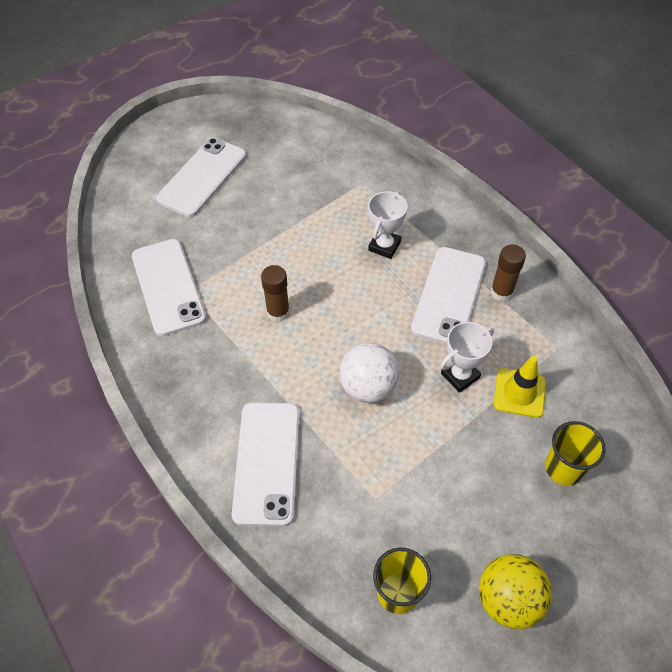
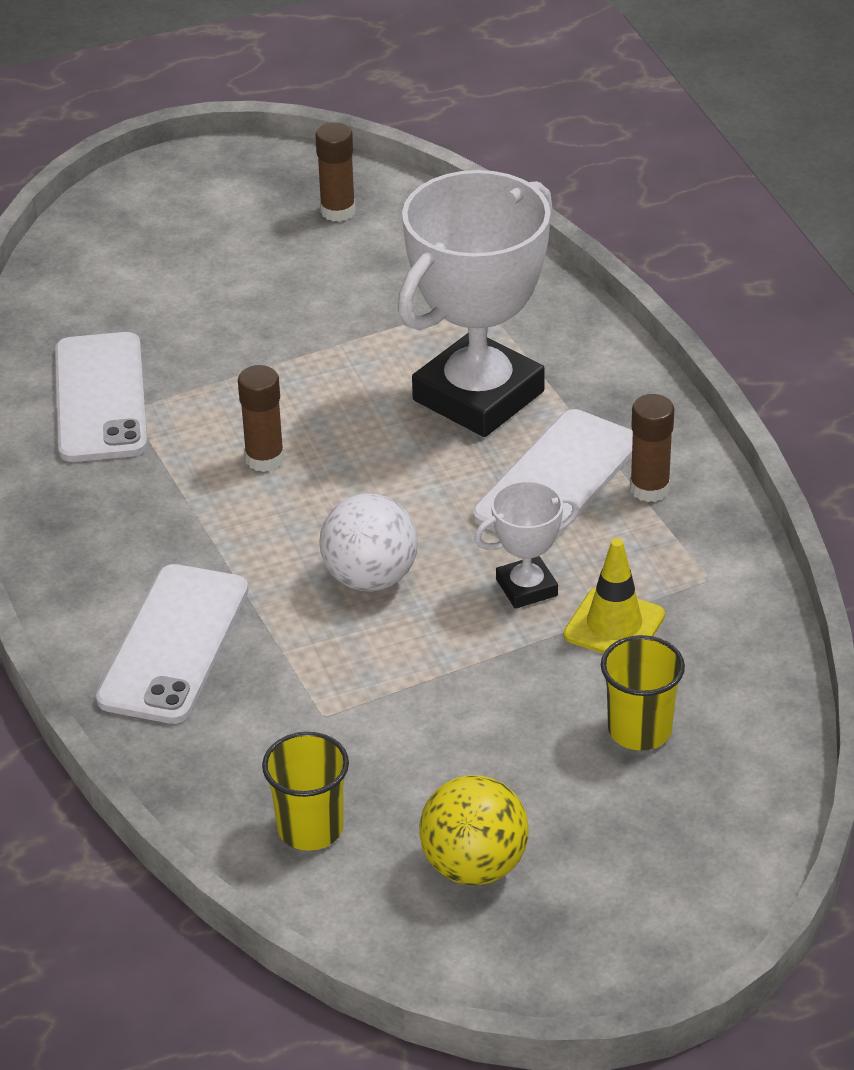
camera: 15 degrees right, 15 degrees down
(202, 177) = (210, 255): white phone -> none
(265, 137) = (338, 211): none -> brown glue stick
(384, 246) = (478, 396): white trophy -> white trophy, size x2.17

